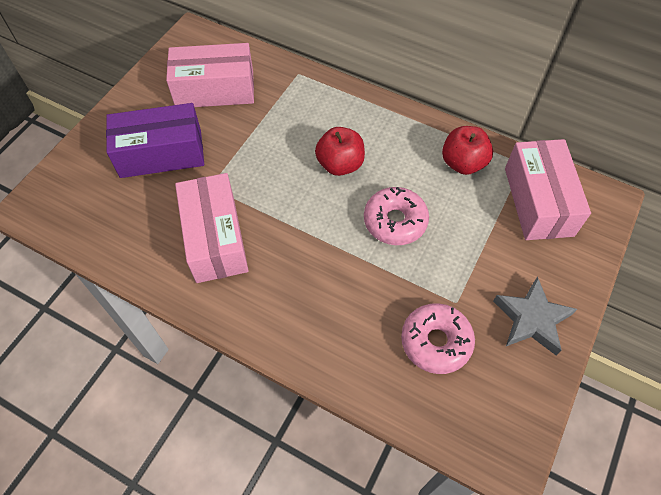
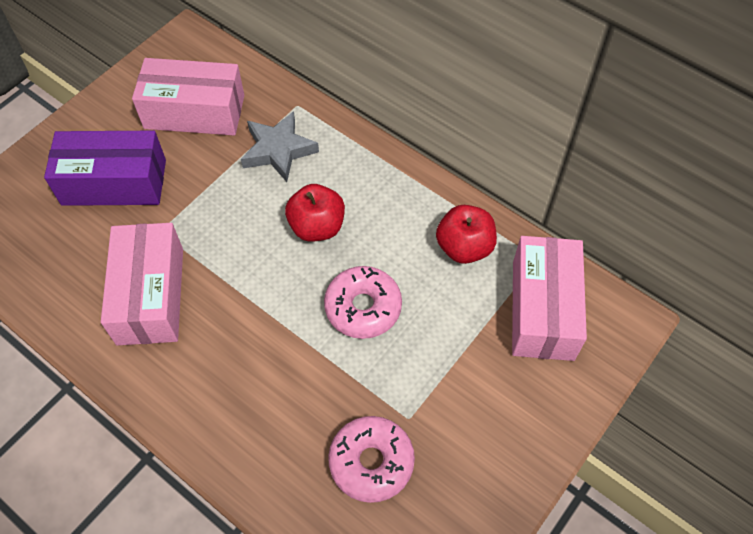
camera: 10 degrees right, 0 degrees up
(532, 319) = (492, 454): grey star -> grey star (278, 150)

